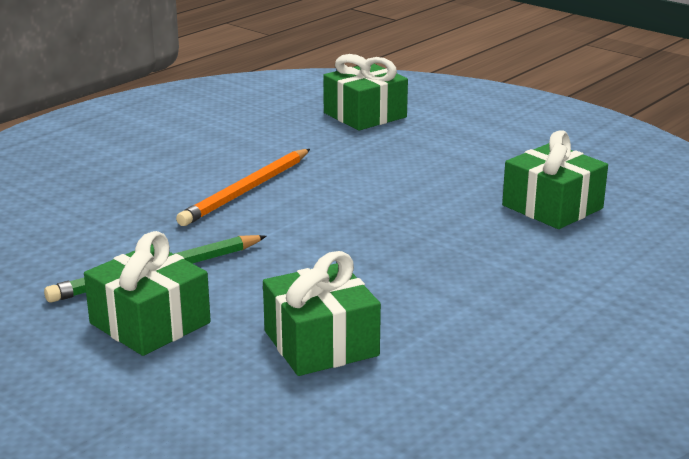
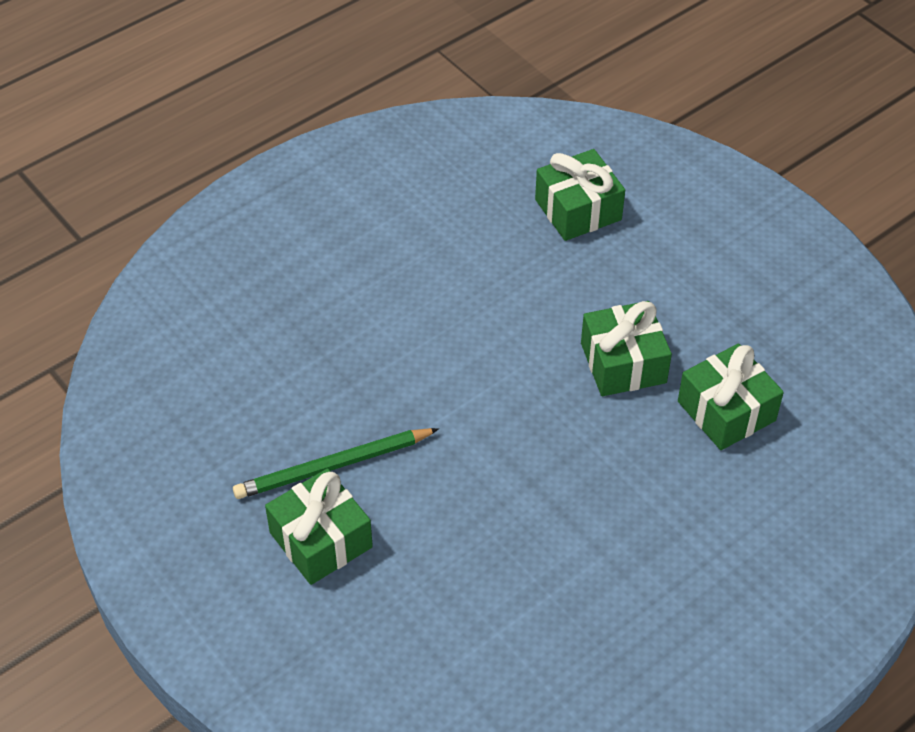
camera: 10 degrees right, 25 degrees up
(247, 190) = (433, 340): orange pencil -> none
(321, 343) = (462, 590): green gift -> green gift (623, 363)

